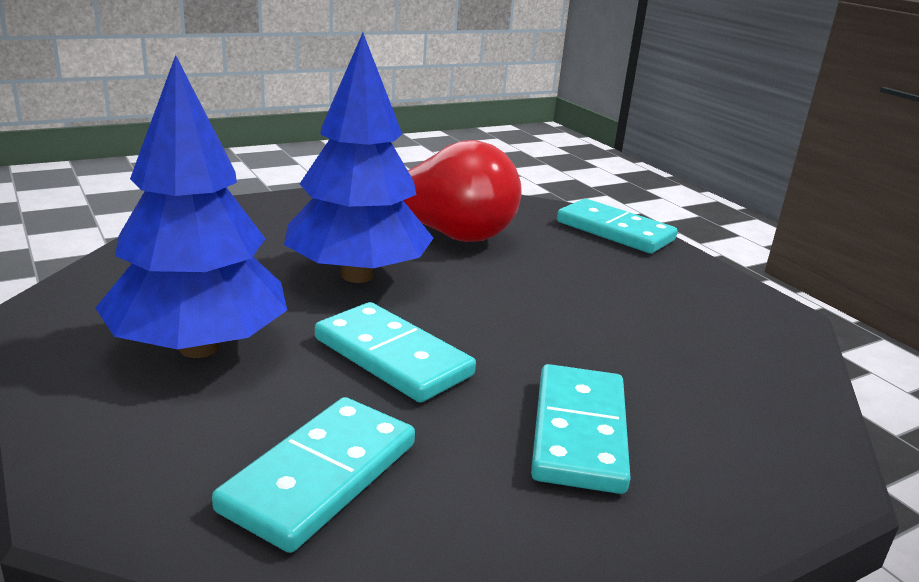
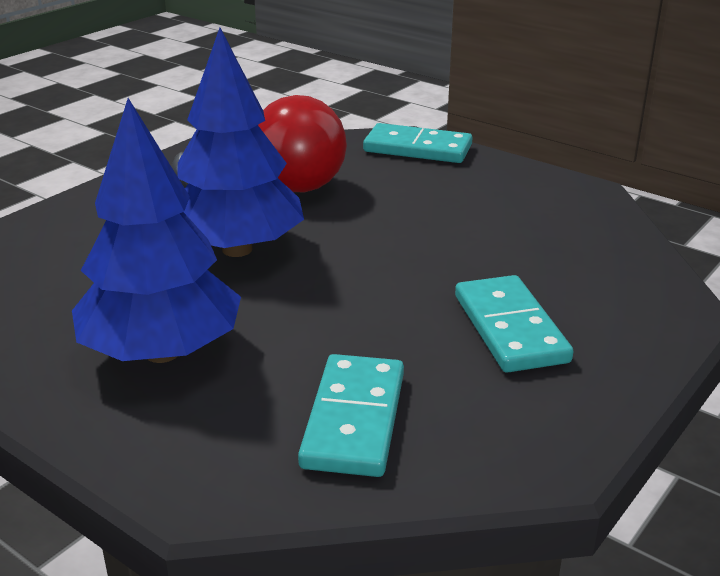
camera: 20 degrees left, 5 degrees up
(392, 357) = (328, 312): turquoise domino -> none

